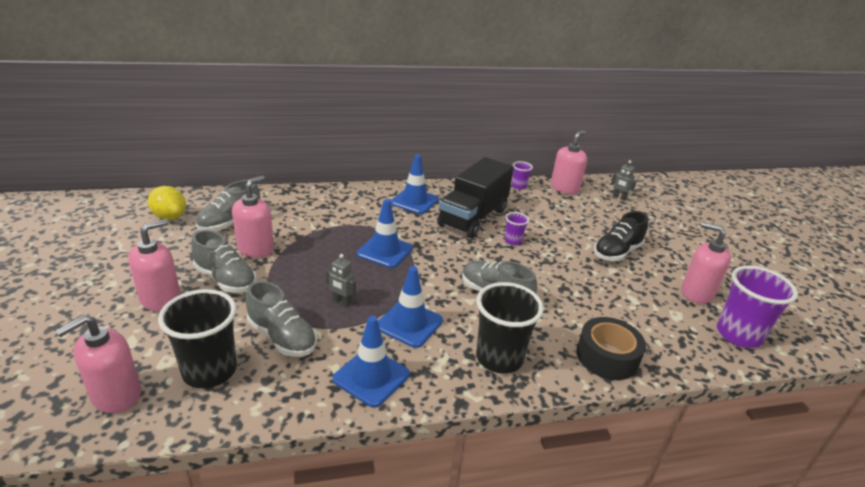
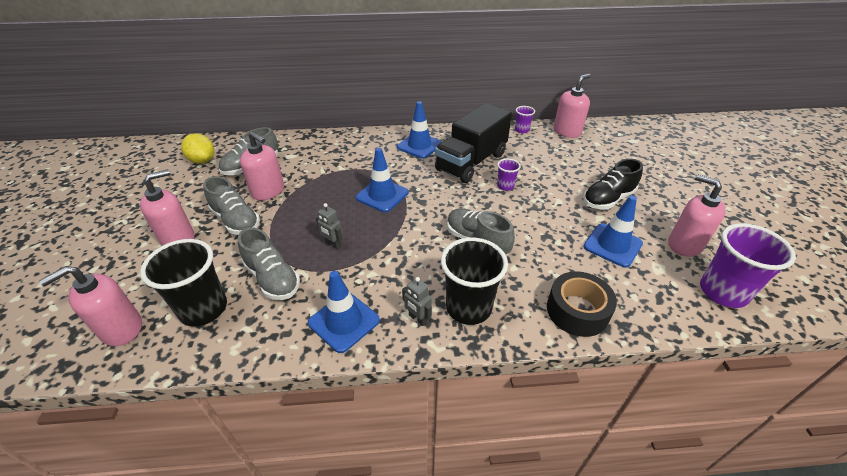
camera: 10 degrees right, 10 degrees up
(256, 248) = (268, 191): pink soap dispenser -> pink soap dispenser turned 90 degrees clockwise
(409, 323) = (390, 269): blue traffic cone -> blue traffic cone (612, 245)
(619, 197) = (620, 141): grey robot -> grey robot (417, 319)

